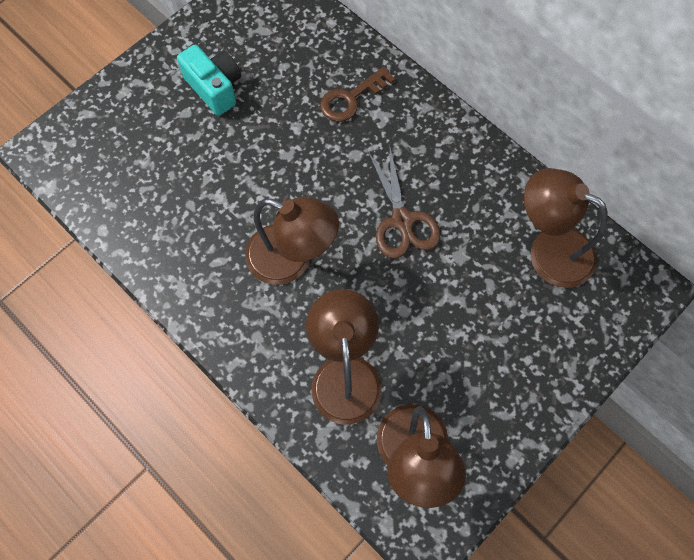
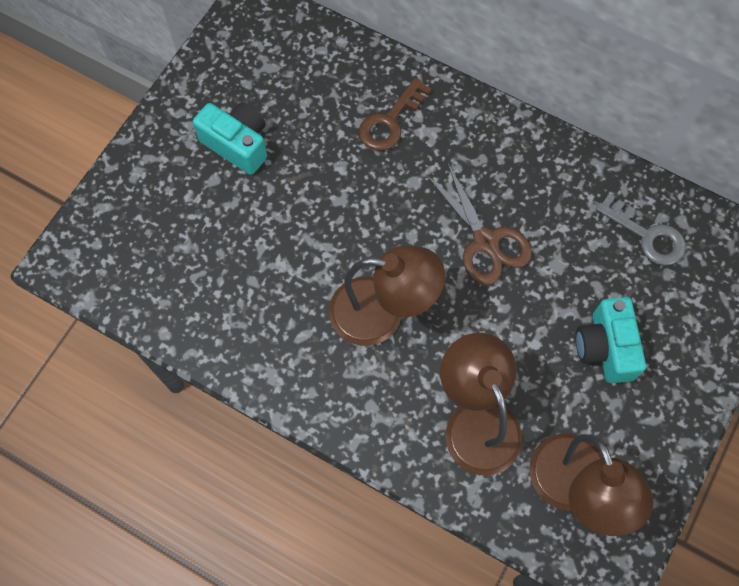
camera: 15 degrees left, 0 degrees up
(480, 339) = (605, 347): none -> turquoise camera
(549, 250) = (647, 235): brown lamp -> grey key

